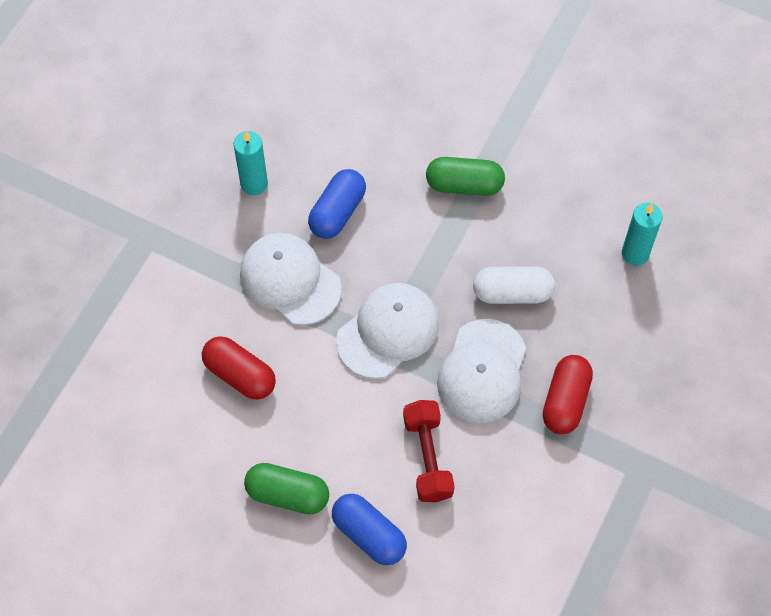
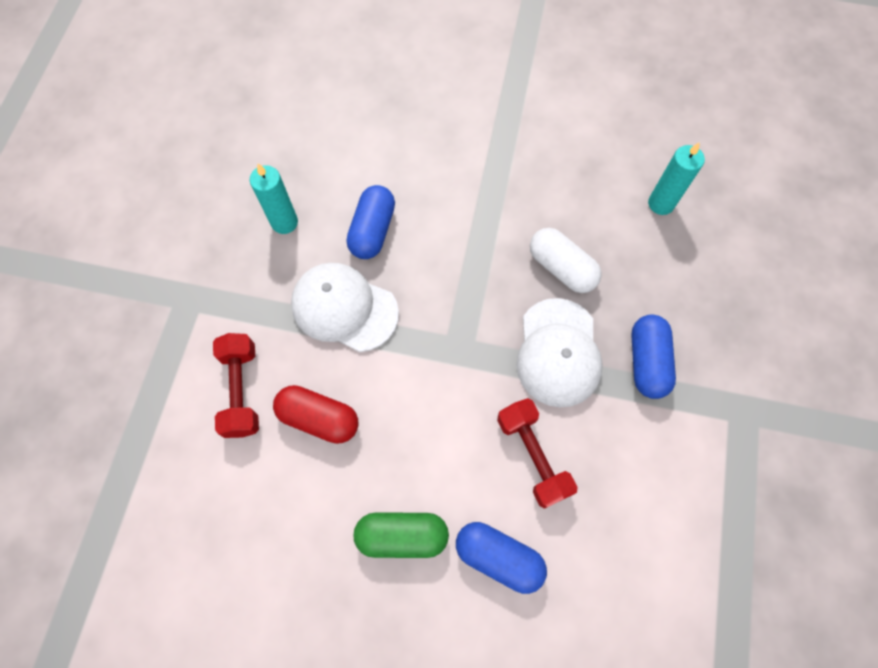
camera: 15 degrees left, 5 degrees up
(175, 332) = (241, 390): none -> red dumbbell
(388, 331) = (455, 336): white cap -> none
(464, 185) = (484, 177): green capsule -> none
(512, 293) = (561, 268): white capsule -> white capsule turned 60 degrees clockwise
(565, 401) = (647, 362): red capsule -> blue capsule

